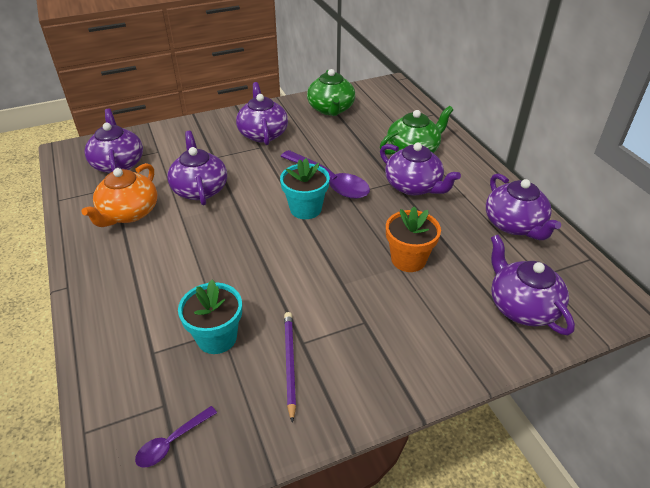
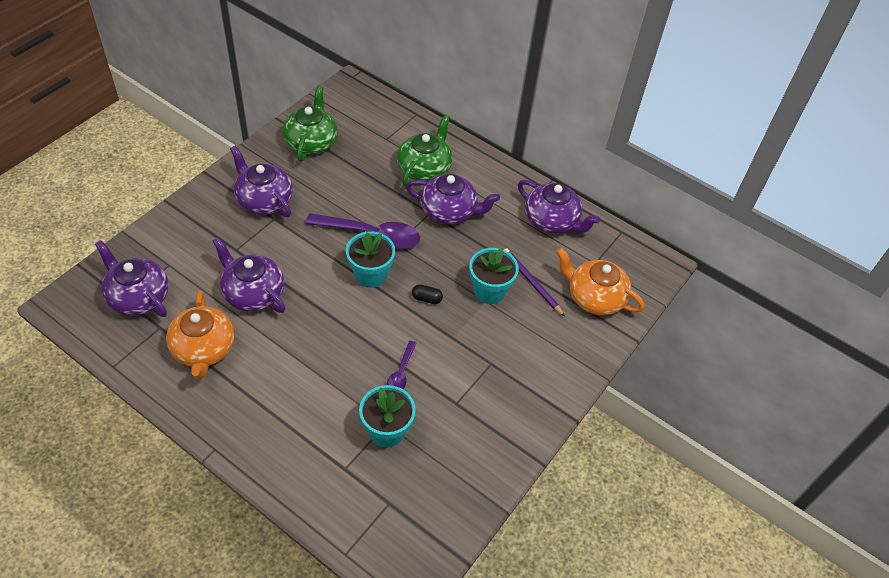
camera: 35 degrees left, 10 degrees up
(172, 442) = (417, 525): purple spoon -> purple spoon (401, 372)
(289, 363) = (458, 424): purple pencil -> purple pencil (531, 282)
(331, 109) = (311, 142): green teapot -> green teapot turned 135 degrees counterclockwise
(342, 244) = (426, 299): none -> black capsule
(408, 259) = (489, 291): orange flower pot -> turquoise flower pot
(522, 306) = (594, 297): purple teapot -> orange teapot

